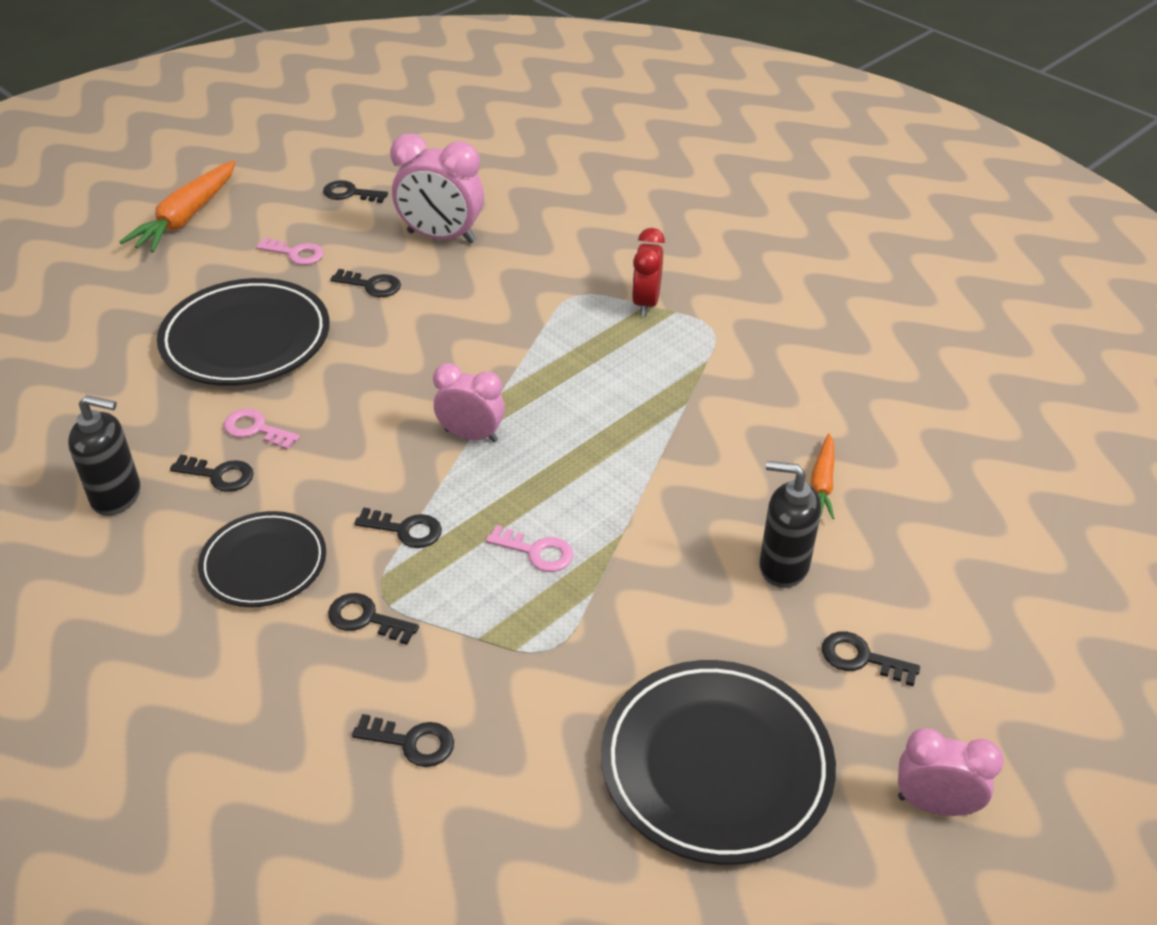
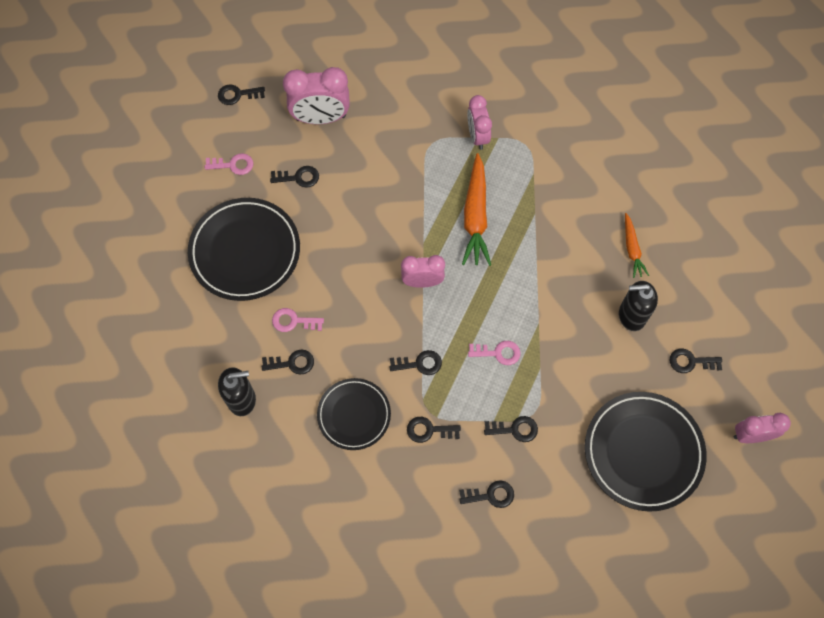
camera: 20 degrees left, 25 degrees up
(186, 217) = (139, 155): orange carrot -> orange carrot (475, 216)
(507, 661) = (515, 429): none -> black key
(646, 303) = (477, 136): red clock -> pink clock

